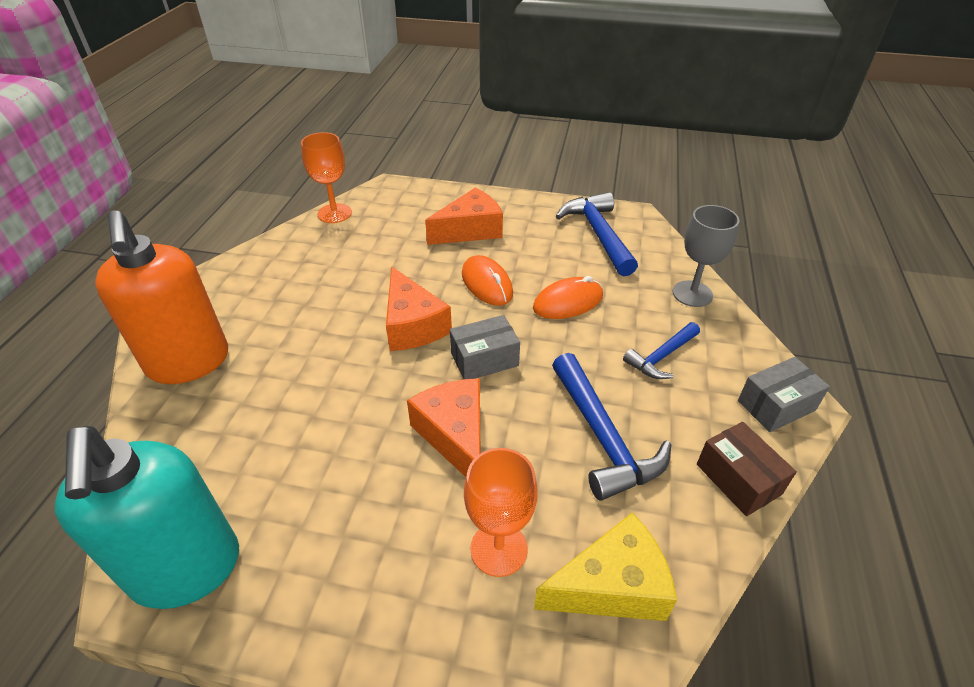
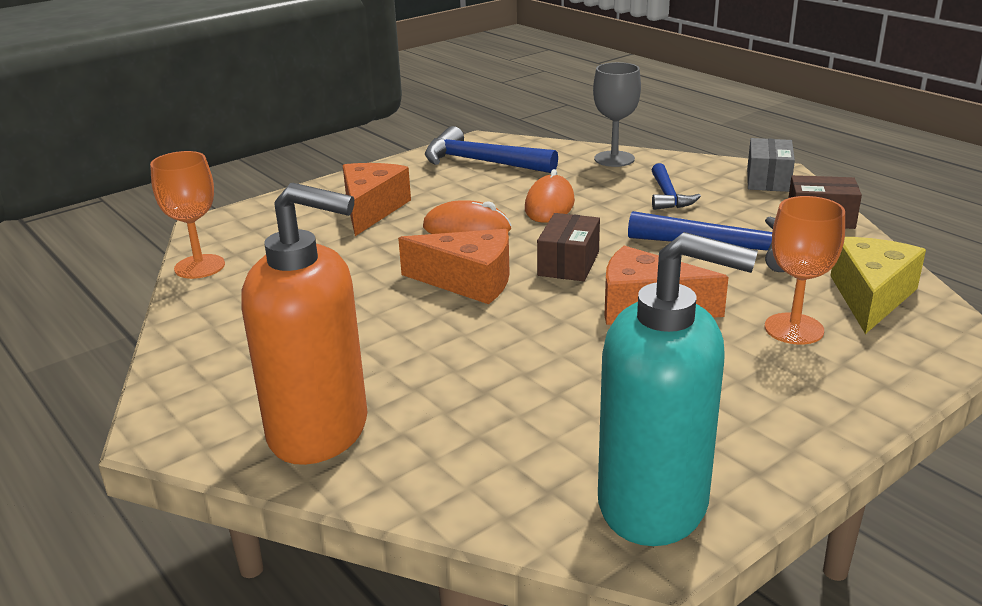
camera: 50 degrees left, 15 degrees down
(484, 359) = (568, 263): grey box -> brown box

